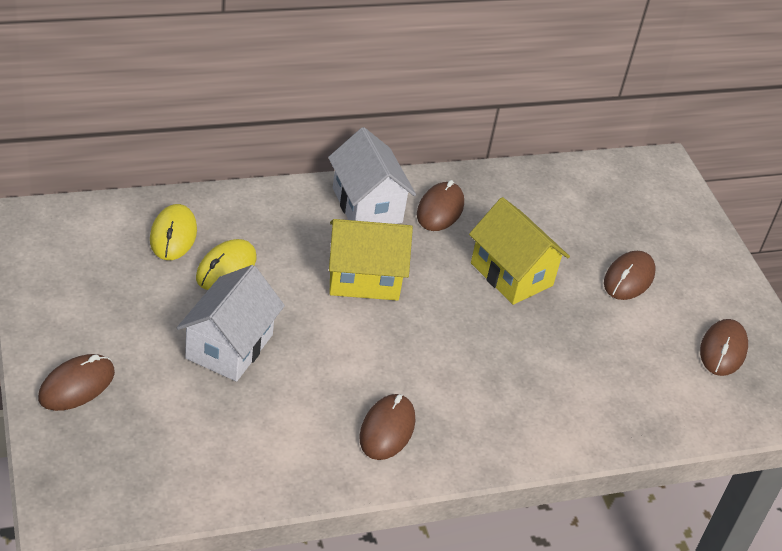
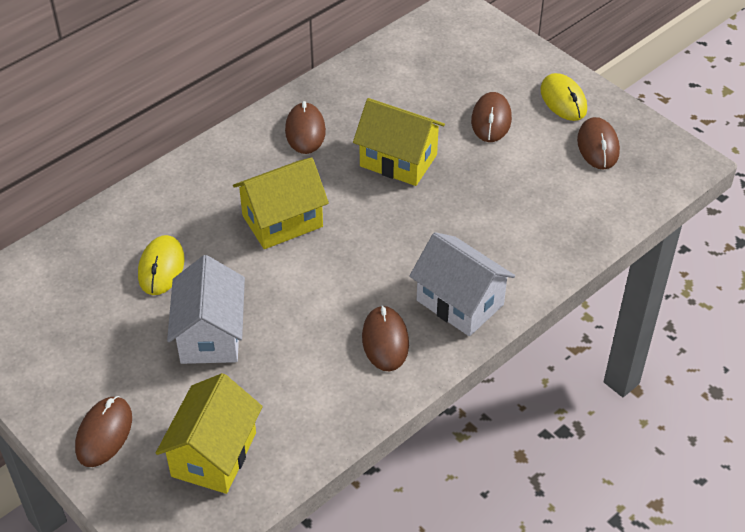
camera: 20 degrees left, 5 degrees up
(159, 452) = (214, 454): none -> yellow house
(173, 235) = (95, 260): yellow mouse -> yellow mouse (563, 100)
(367, 205) = (242, 155): white house -> white house (460, 302)

